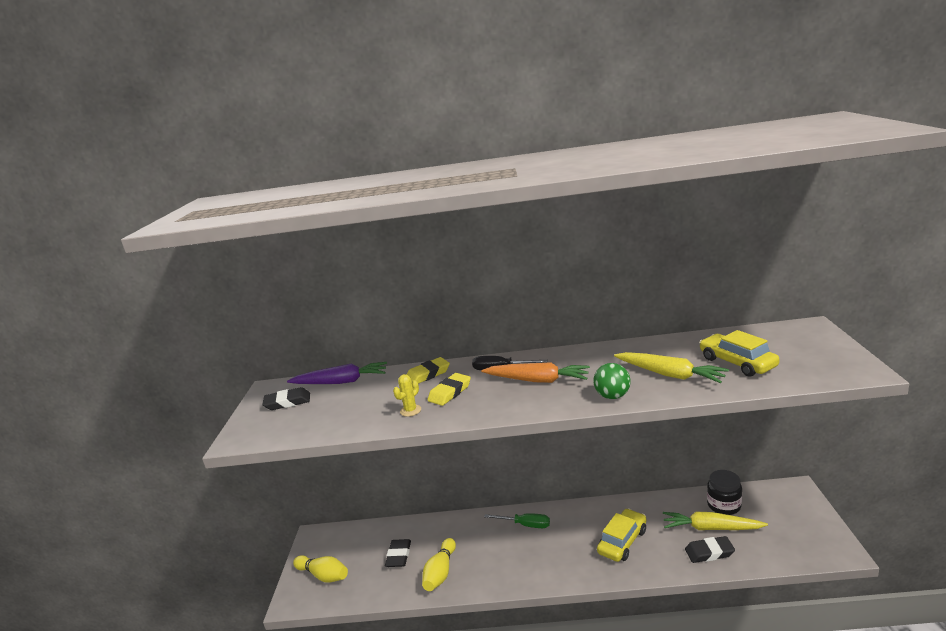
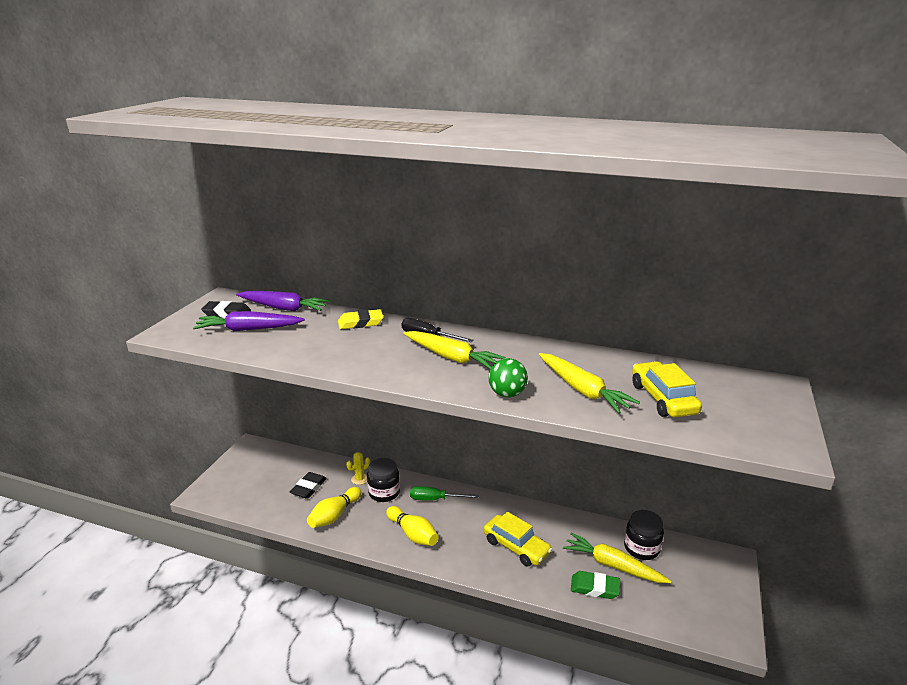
camera: 15 degrees right, 5 degrees up
(323, 410) = (248, 329): none -> purple carrot
(323, 575) = (238, 482): yellow bowling pin -> yellow bowling pin (413, 534)
(410, 410) = (317, 351): yellow cactus -> yellow cactus (360, 479)
(450, 392) = (364, 345): yellow eraser -> none
(474, 535) = (384, 492): none -> black jar
(525, 525) = (435, 499): green screwdriver -> green screwdriver turned 150 degrees clockwise
(537, 380) = (451, 357): orange carrot -> yellow carrot
(622, 541) = (516, 547): yellow car -> yellow car turned 75 degrees clockwise
(709, 552) = (595, 588): black eraser -> green eraser

